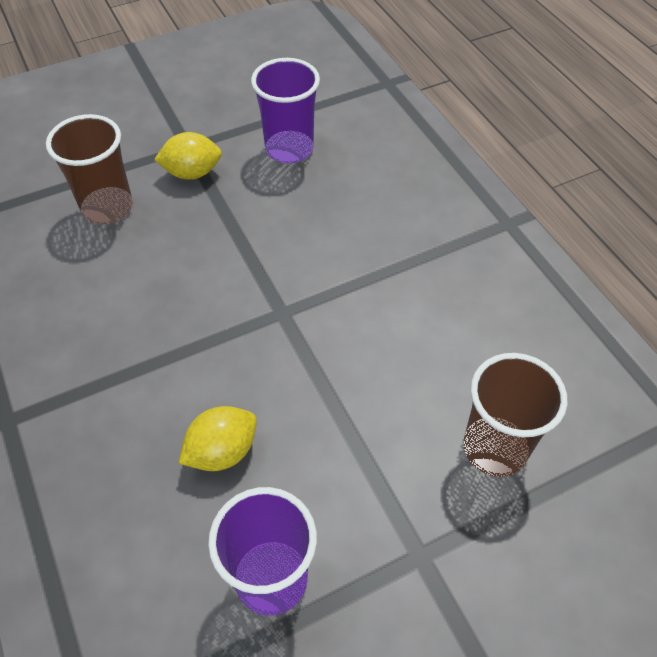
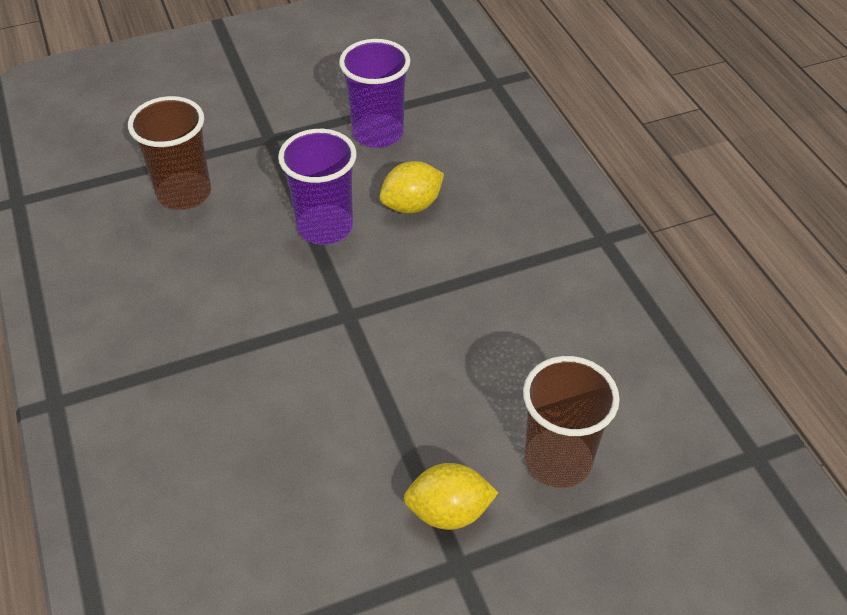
camera: 175 degrees left, 5 degrees down
(289, 149) = (306, 546): purple cup -> purple cup (325, 227)

